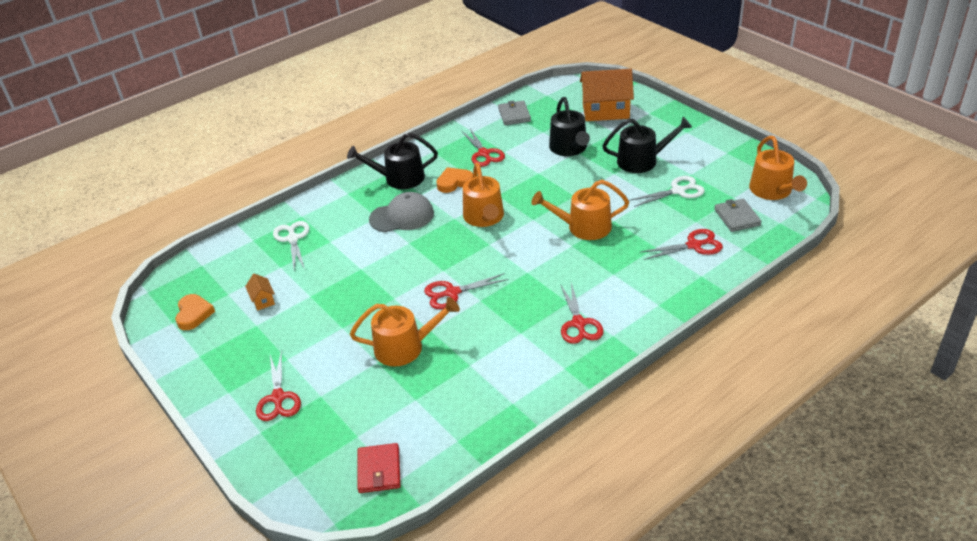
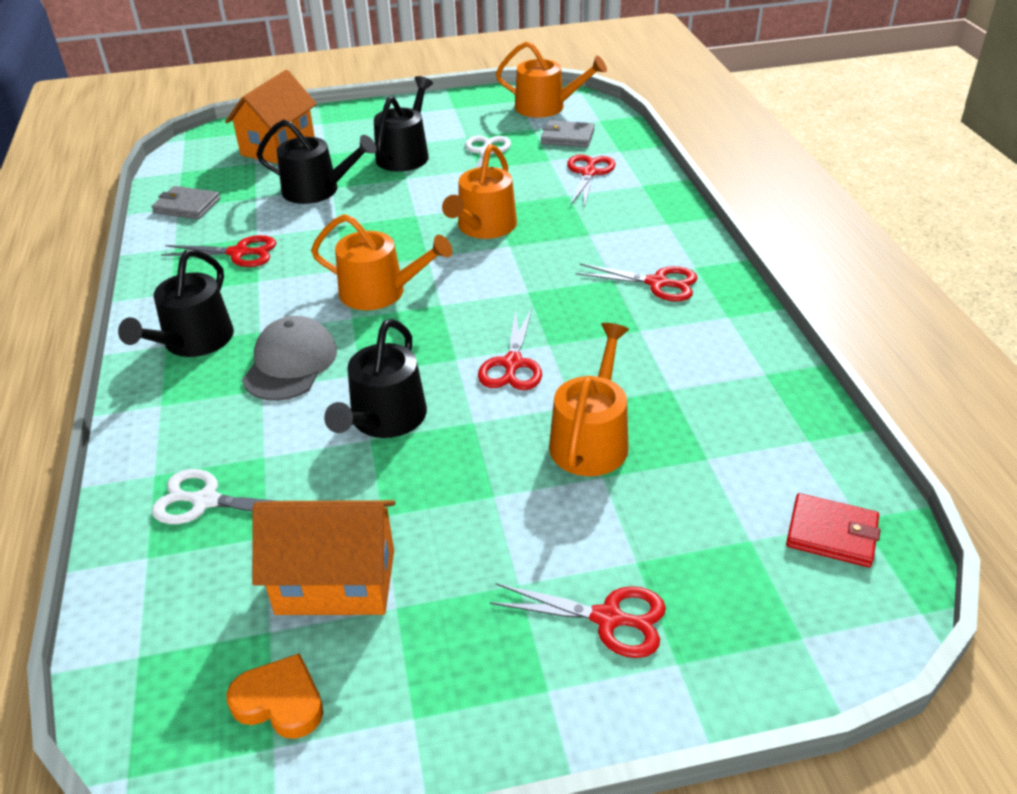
camera: 65 degrees left, 0 degrees up
(263, 300) = (336, 582): orange house -> orange house, size x2.23
(378, 267) = (384, 419): none -> black watering can
(454, 182) = (270, 295): orange heart -> none

